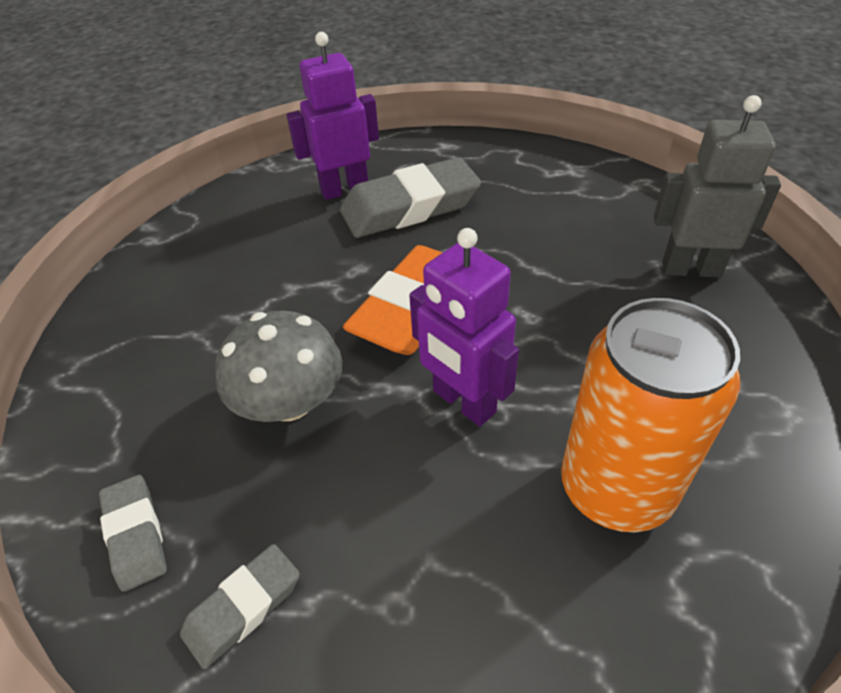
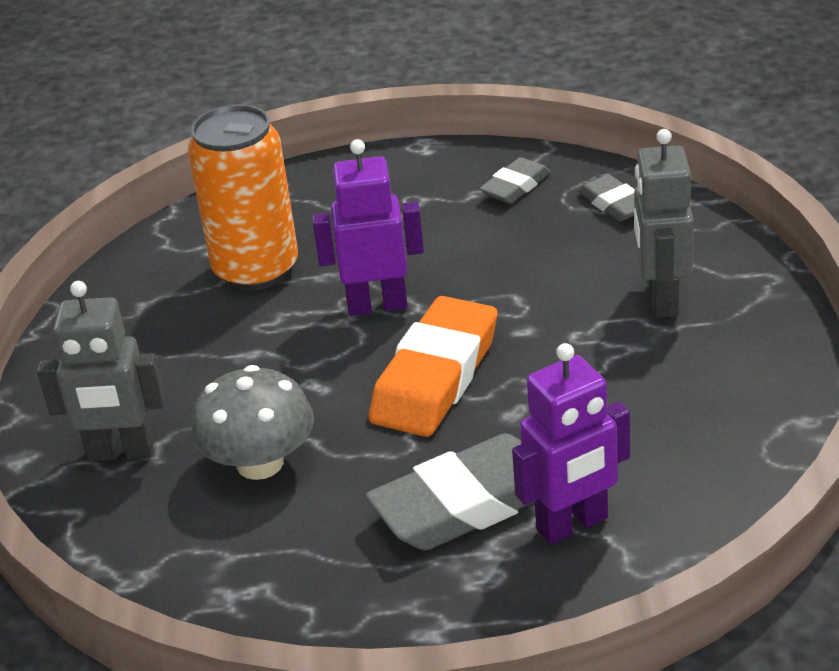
camera: 175 degrees right, 10 degrees down
(177, 366) = (662, 299): none -> grey robot
(290, 402) = (535, 287): grey mushroom -> grey mushroom (260, 463)
(463, 402) = (377, 305): purple robot -> purple robot turned 45 degrees counterclockwise

